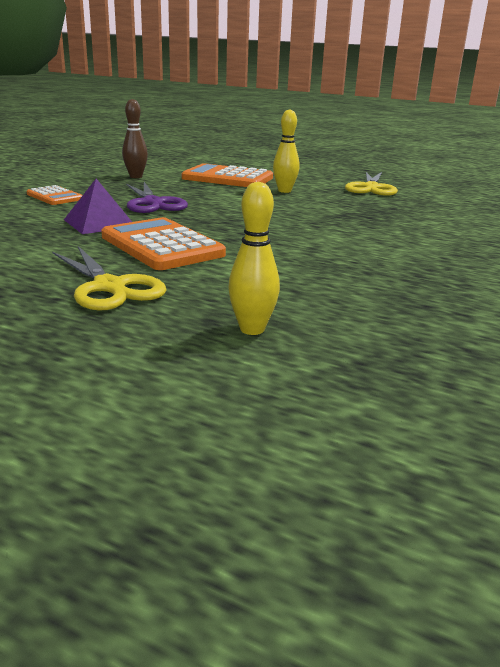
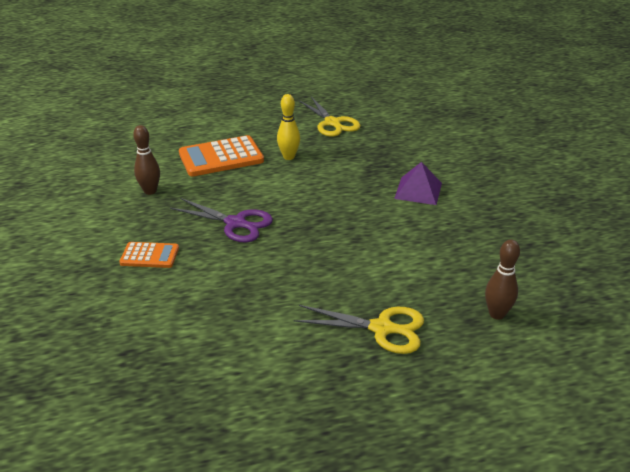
camera: 40 degrees left, 10 degrees up
(99, 223) = (250, 270): purple pyramid -> purple pyramid (418, 190)
(161, 246) = (334, 271): orange calculator -> none
(252, 329) = (497, 314): yellow bowling pin -> brown bowling pin

